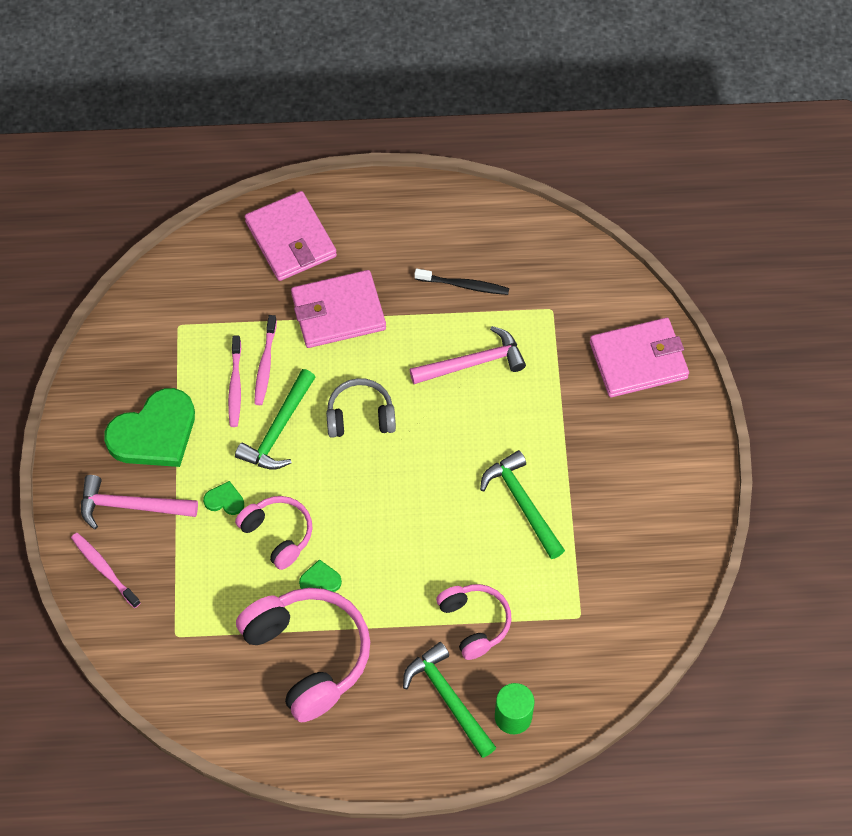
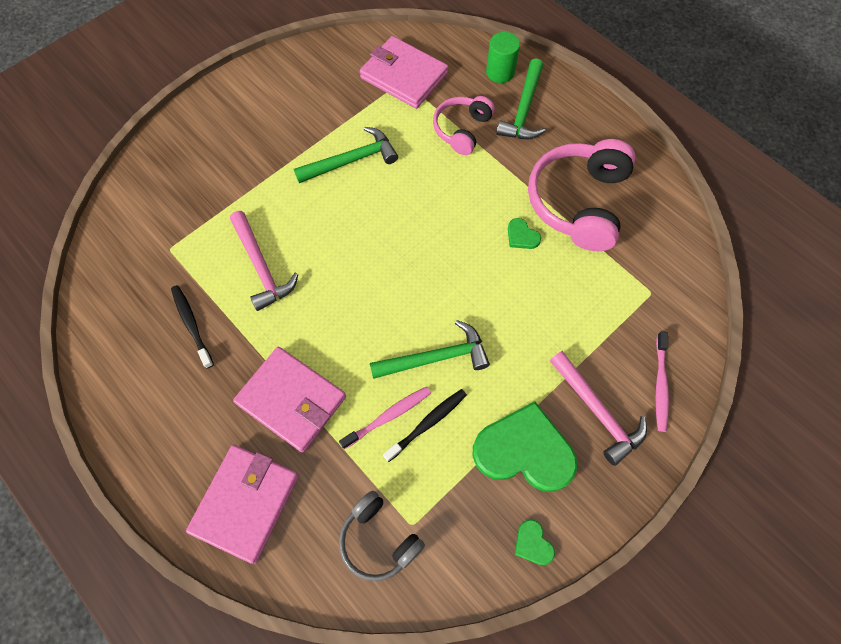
camera: 130 degrees left, 5 degrees up
(224, 500) = (527, 347): green heart -> green heart (533, 543)
(235, 386) = (427, 423): pink toothbrush -> black toothbrush
(278, 534) = (516, 289): pink headphones -> none
(360, 416) = (373, 309): grey headphones -> grey headphones (378, 539)
(473, 363) = (261, 267): pink hammer -> pink hammer turned 150 degrees counterclockwise
(522, 503) = (351, 160): green hammer -> green hammer turned 135 degrees counterclockwise
(638, 360) = (175, 167): pink wallet -> pink wallet (404, 76)

